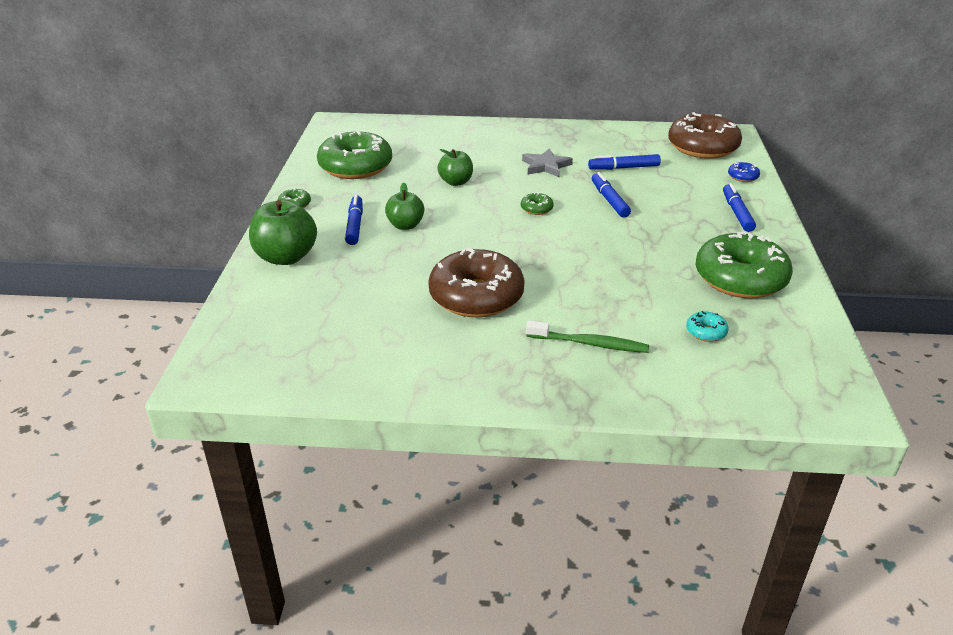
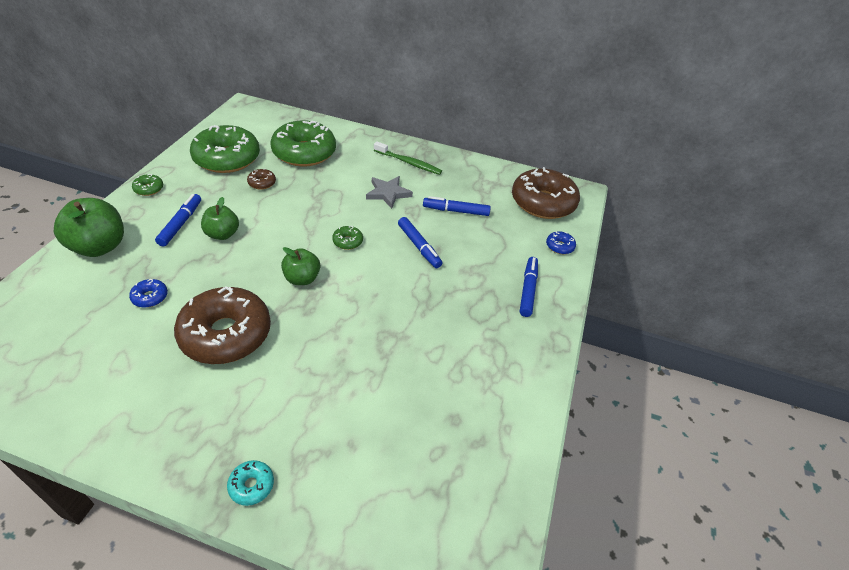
camera: 10 degrees right, 10 degrees up
(375, 284) = (150, 297): none -> blue donut
(410, 180) = (262, 183): none -> brown donut
(456, 182) = (298, 194): green apple -> green apple (302, 278)
(589, 343) = (288, 422): green toothbrush -> green toothbrush (409, 163)
(609, 200) = (419, 246): blue marker -> blue marker turned 150 degrees clockwise
(706, 332) = (407, 437): turquoise donut -> turquoise donut (251, 485)
(740, 279) = (482, 375): green donut -> green donut (304, 153)

